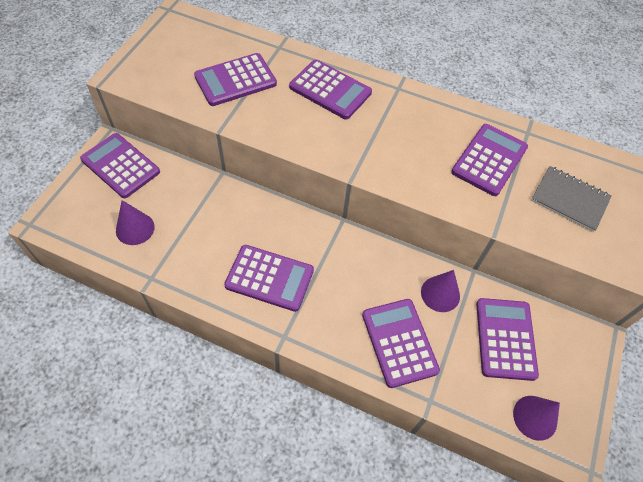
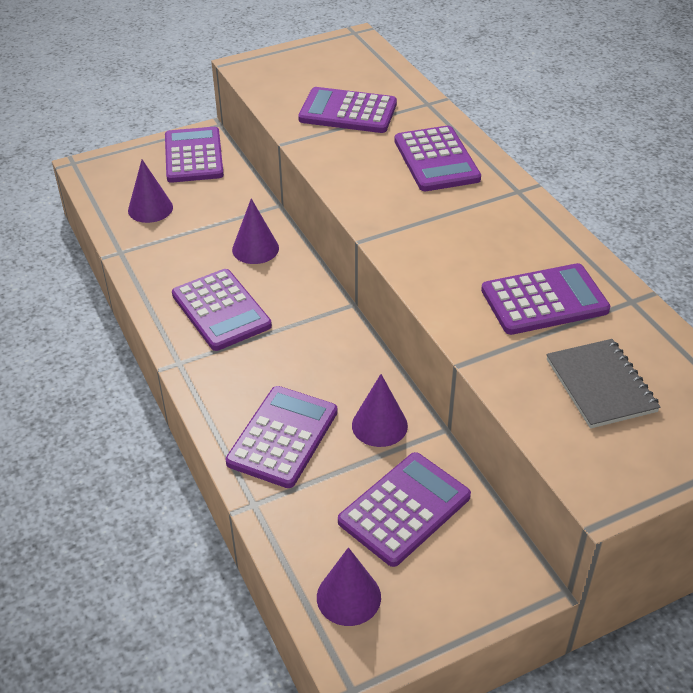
camera: 45 degrees right, 15 degrees down
(242, 216) = (255, 249): none -> purple cone

